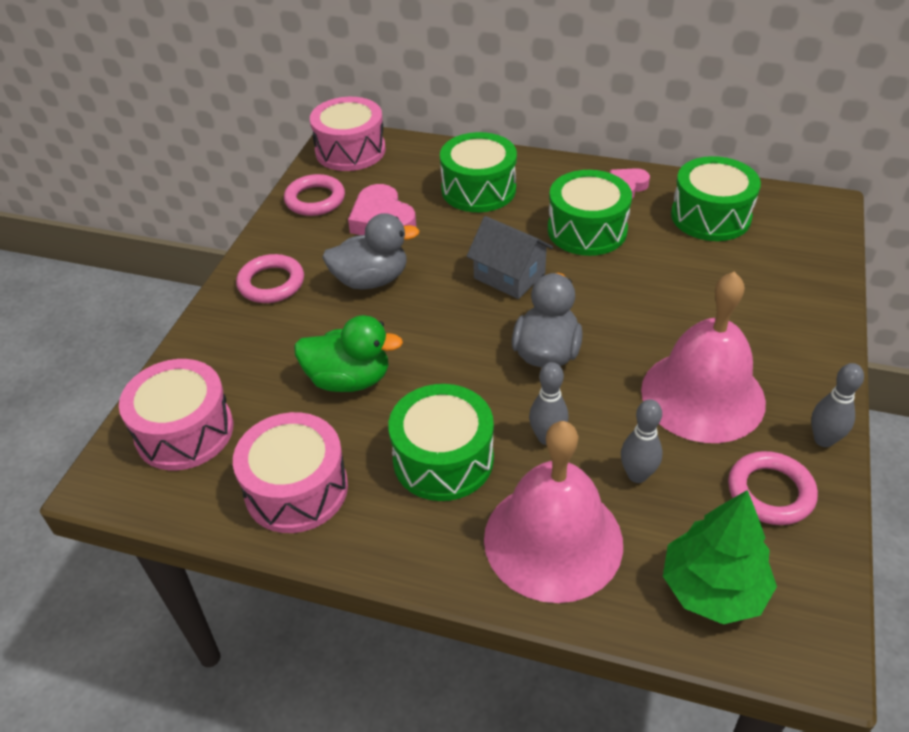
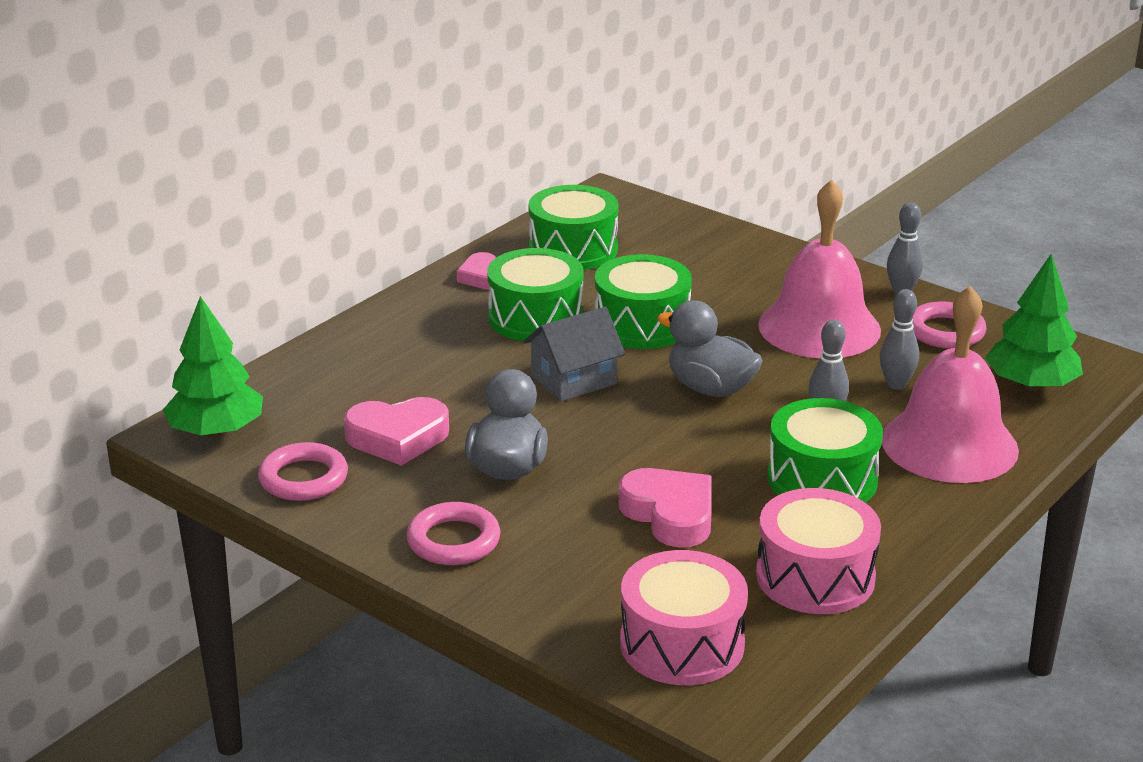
camera: 70 degrees left, 15 degrees down
(349, 379) = (670, 514): green duck -> pink heart
(350, 150) = (216, 431): pink drum -> green tree
(478, 189) = (398, 362): green drum -> green drum (642, 324)

